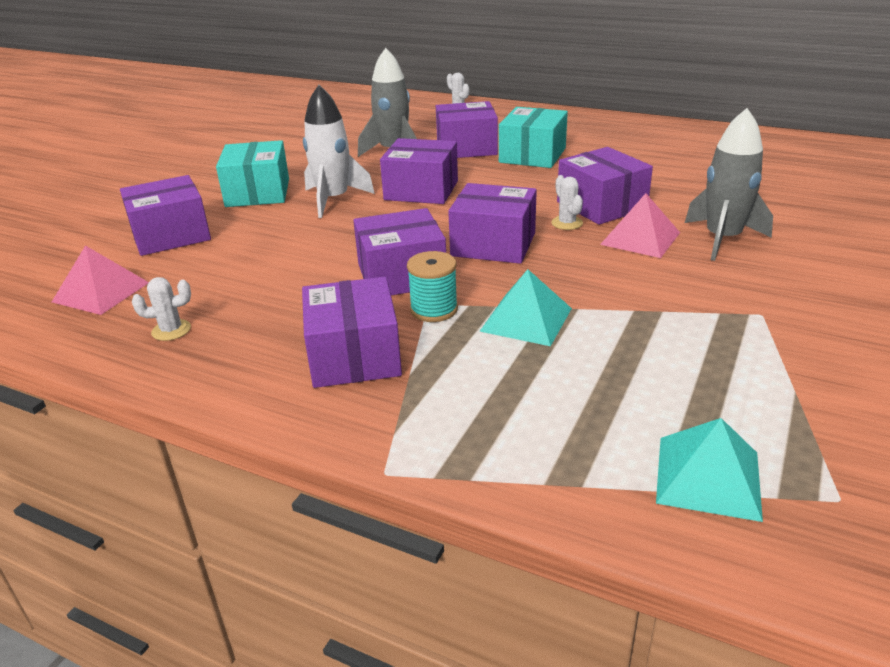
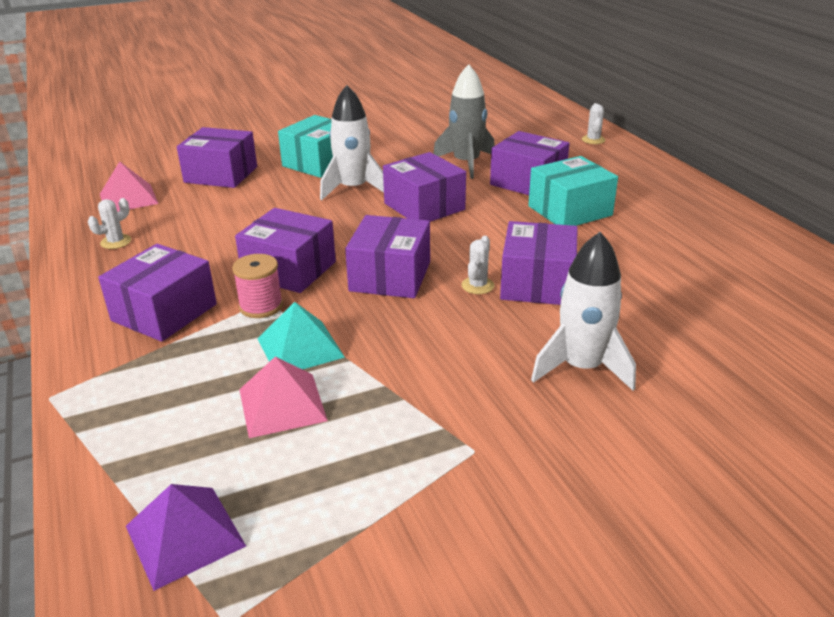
camera: 40 degrees right, 0 degrees up
(171, 330) = (116, 242): white cactus -> white cactus turned 75 degrees counterclockwise
(434, 309) = (261, 306): turquoise spool -> pink spool
(493, 244) = (390, 276): purple box -> purple box turned 45 degrees clockwise
(640, 238) = (510, 329): pink pyramid -> pink pyramid (282, 404)
(708, 477) = (185, 535): turquoise pyramid -> purple pyramid
(722, 239) = (582, 367): grey rocket -> white rocket

